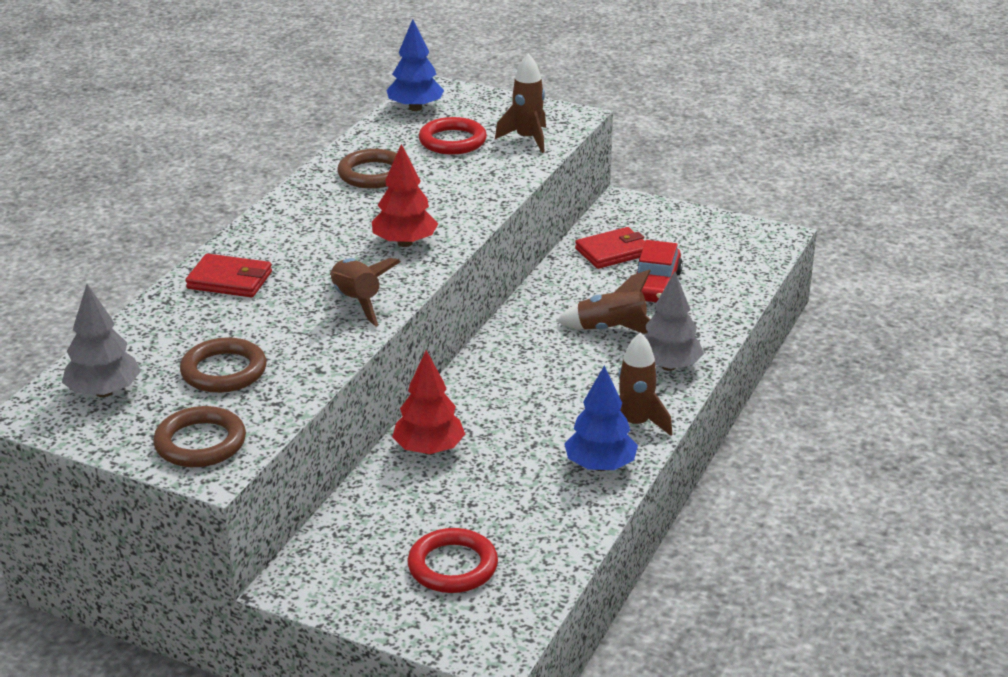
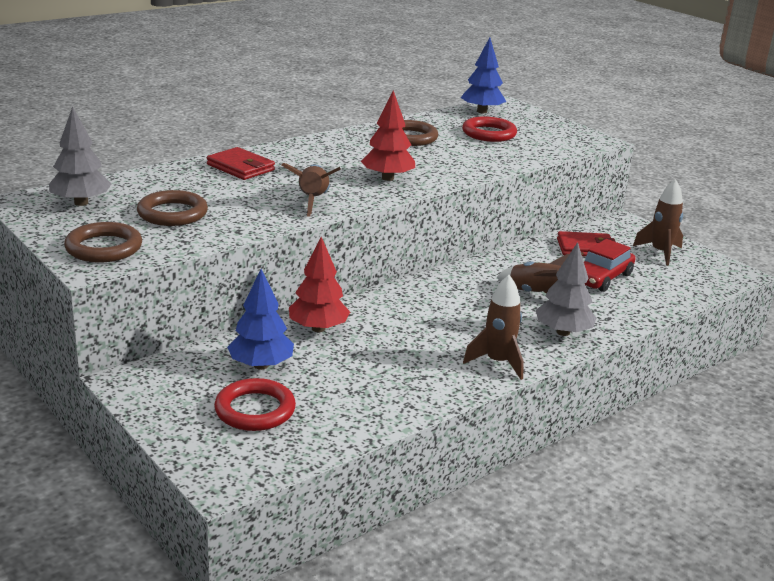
camera: 25 degrees right, 5 degrees down
(527, 139) = (547, 145): brown rocket -> brown rocket (660, 253)
(600, 466) = (441, 381): blue tree -> blue tree (261, 365)

